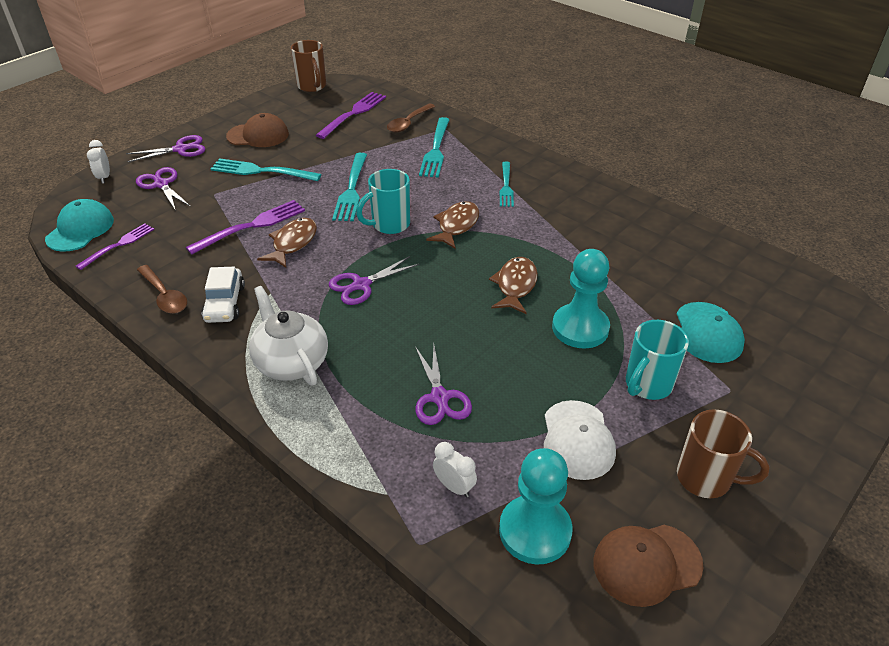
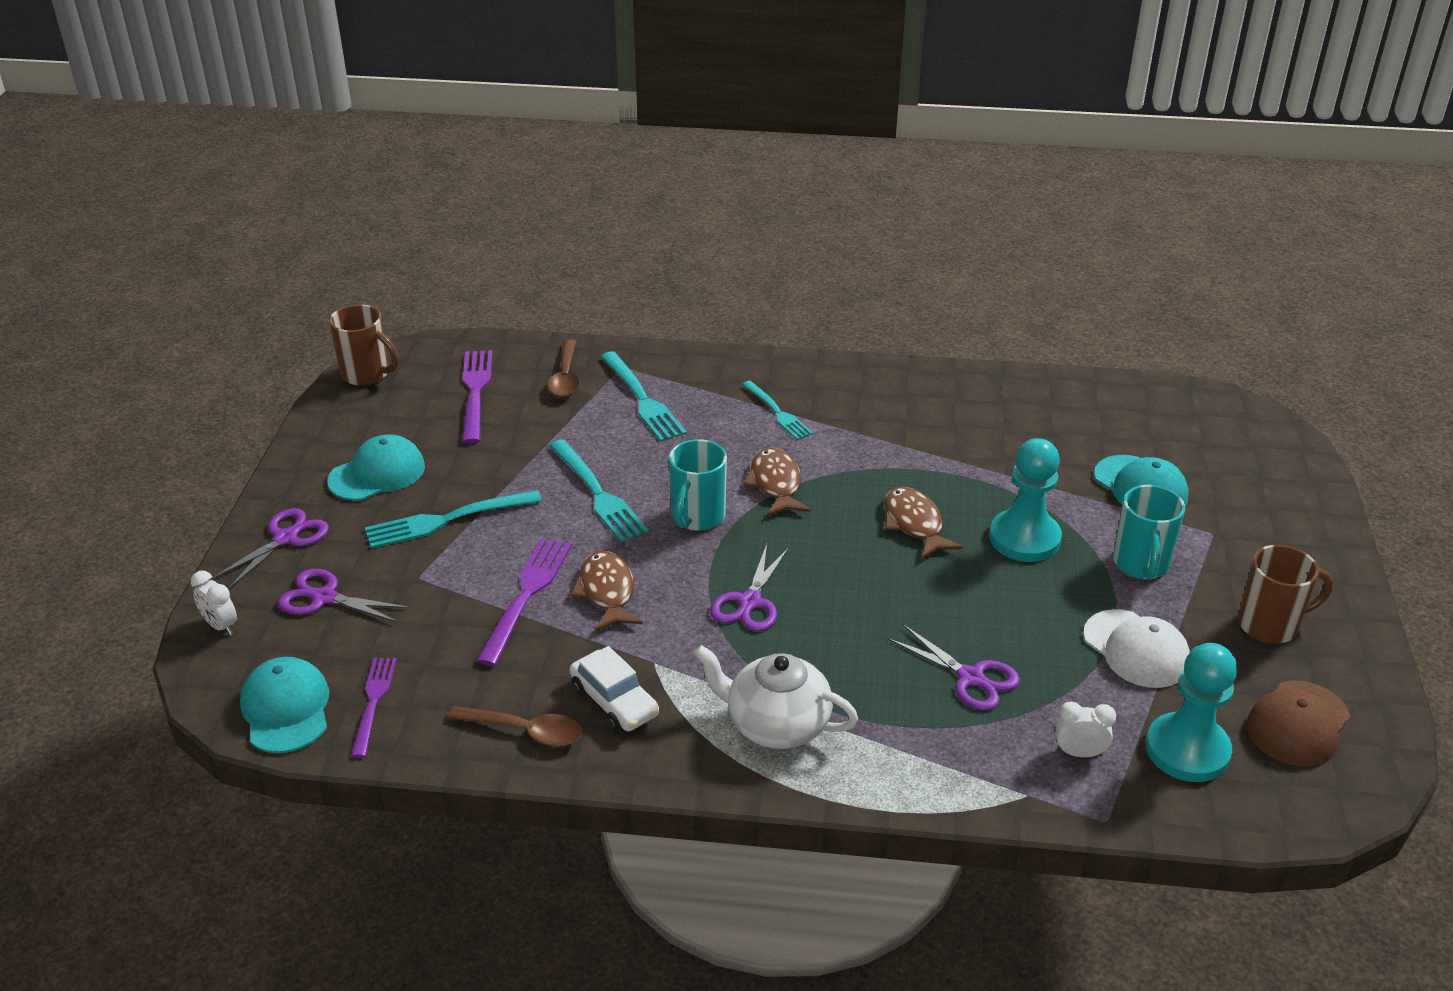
camera: 35 degrees left, 5 degrees down
(258, 135) = (377, 473): brown cap -> turquoise cap

